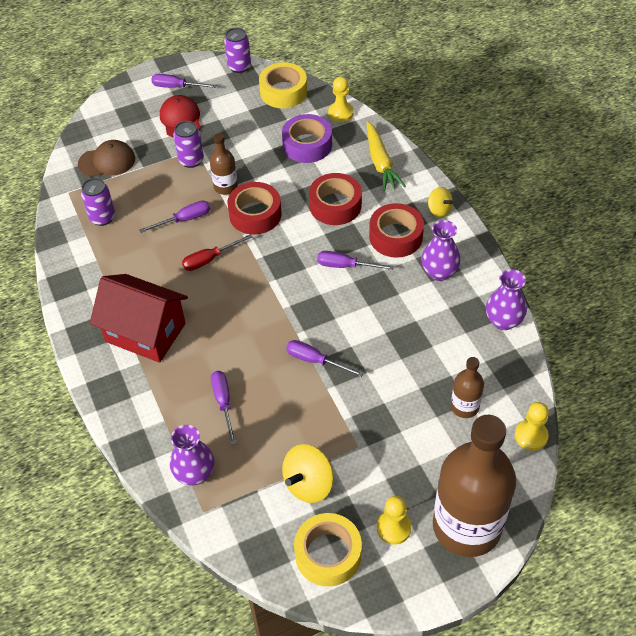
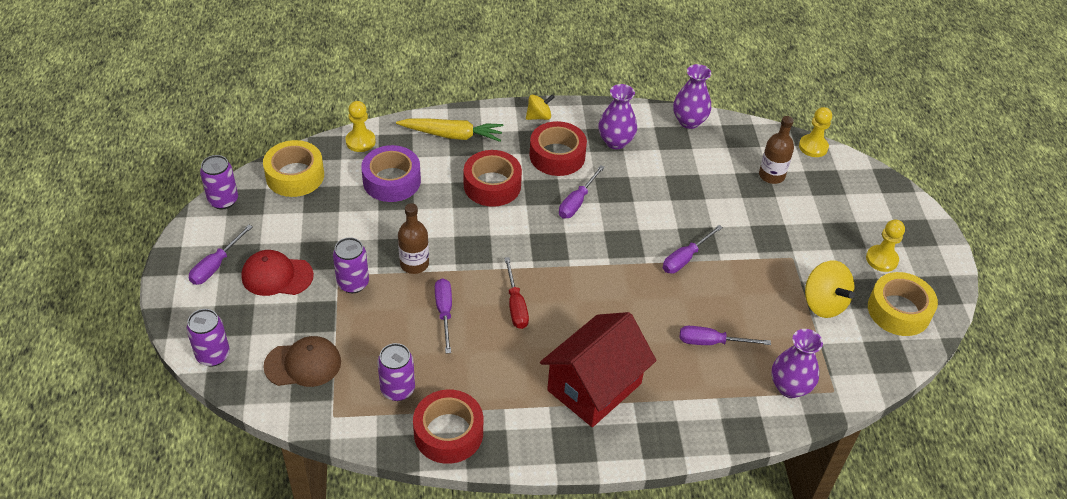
camera: 75 degrees left, 5 degrees down
(98, 116) = (213, 355): none -> purple can
(107, 161) = (303, 364): brown cap -> brown cap turned 75 degrees clockwise
(255, 214) = (470, 250): red tape -> red tape (448, 433)
(466, 526) = (889, 214): brown bottle -> none

